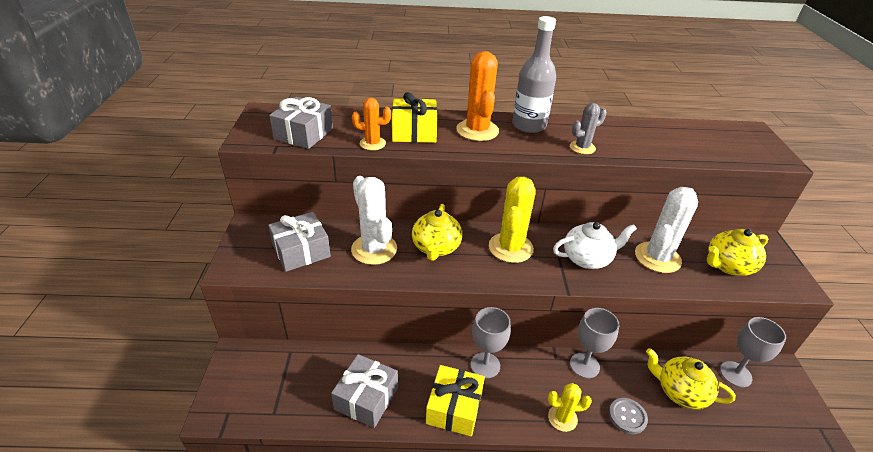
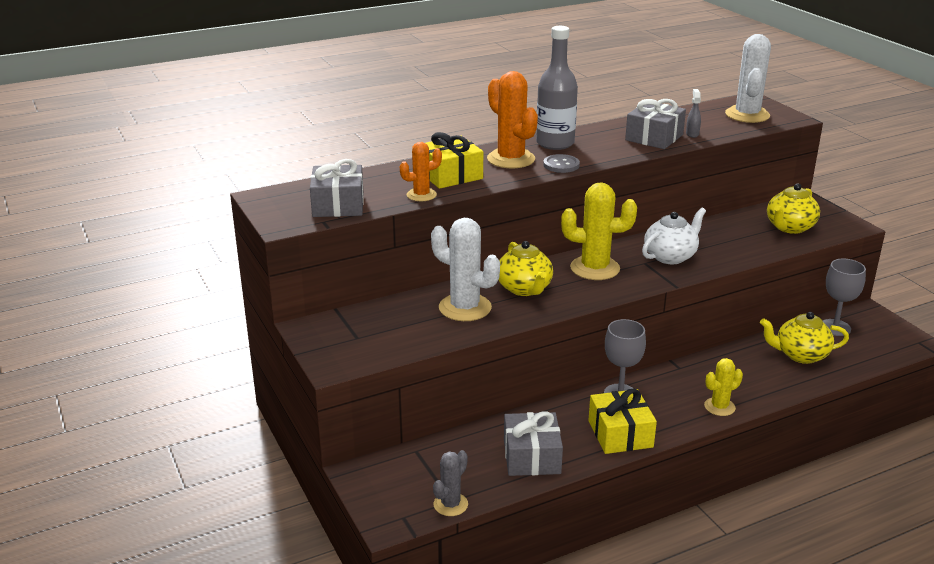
camera: 25 degrees left, 10 degrees down
(301, 251) = (391, 331): grey gift -> grey gift (654, 137)
(510, 248) = (595, 268): yellow cactus -> yellow cactus turned 75 degrees counterclockwise
(582, 147) = (622, 149): grey cactus -> grey cactus (450, 504)
(584, 365) = (708, 364): grey goblet -> none
(627, 416) = (771, 387): grey button -> grey button (561, 165)
(657, 257) = (728, 238): white cactus -> white cactus (747, 115)
(663, 149) = (692, 134): none -> grey spray bottle

